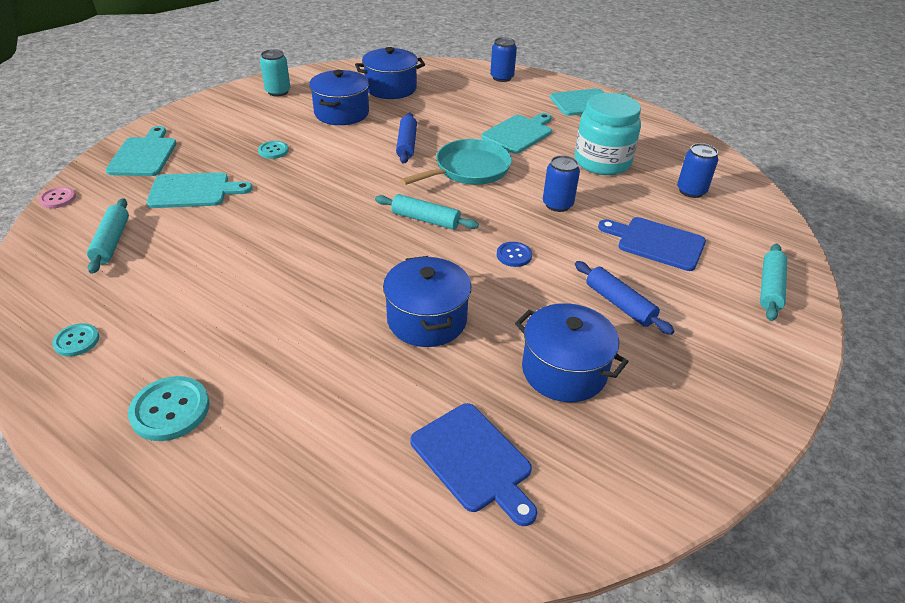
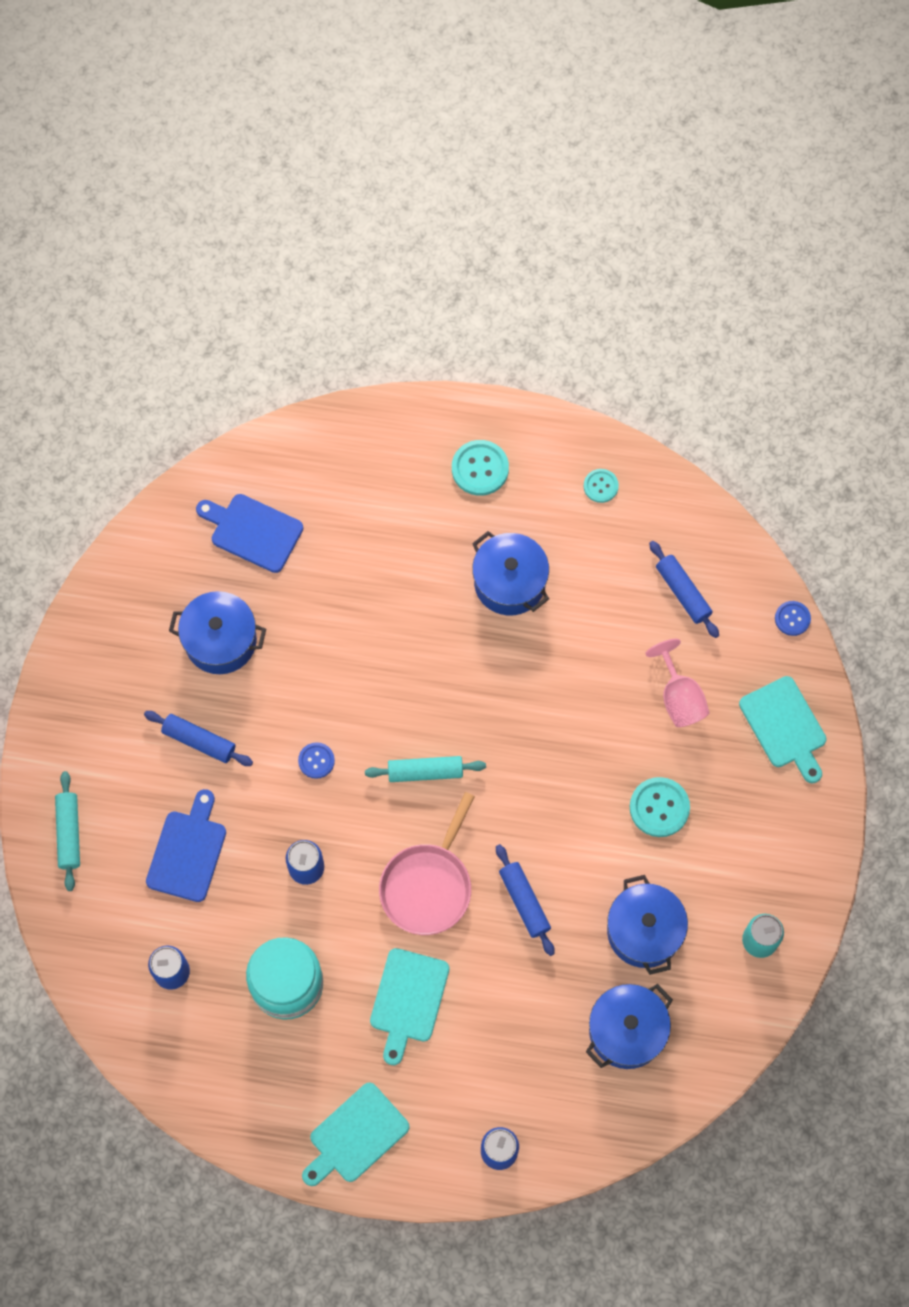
camera: 155 degrees right, 30 degrees up
(58, 199) = (792, 618): pink button -> blue button
(111, 242) = (683, 592): turquoise rolling pin -> blue rolling pin
(194, 191) = (679, 697): turquoise cutting board -> pink goblet
(273, 151) = (659, 807): turquoise button -> turquoise button, size x1.65
(427, 320) = (352, 640): blue pot -> blue pot (509, 582)
(468, 169) = (428, 885): turquoise pan -> pink pan
(656, 243) = (188, 851): blue cutting board -> blue cutting board turned 75 degrees counterclockwise

